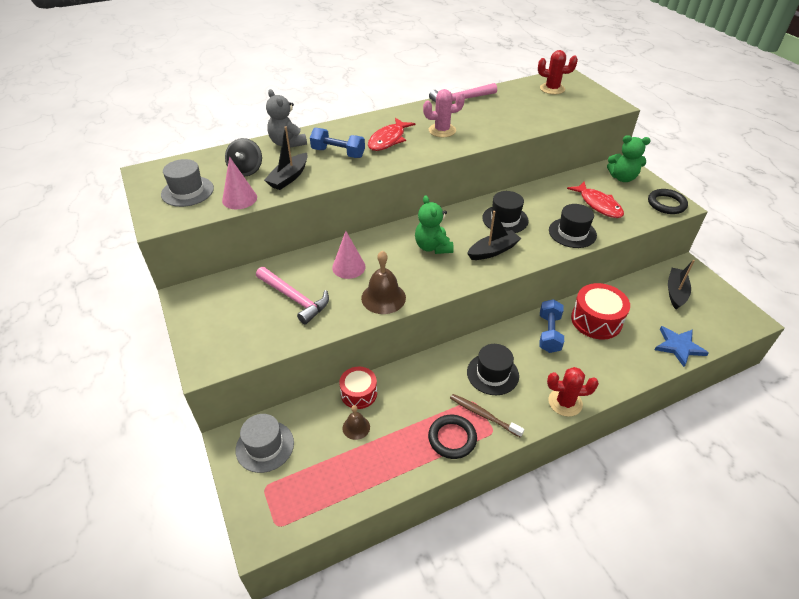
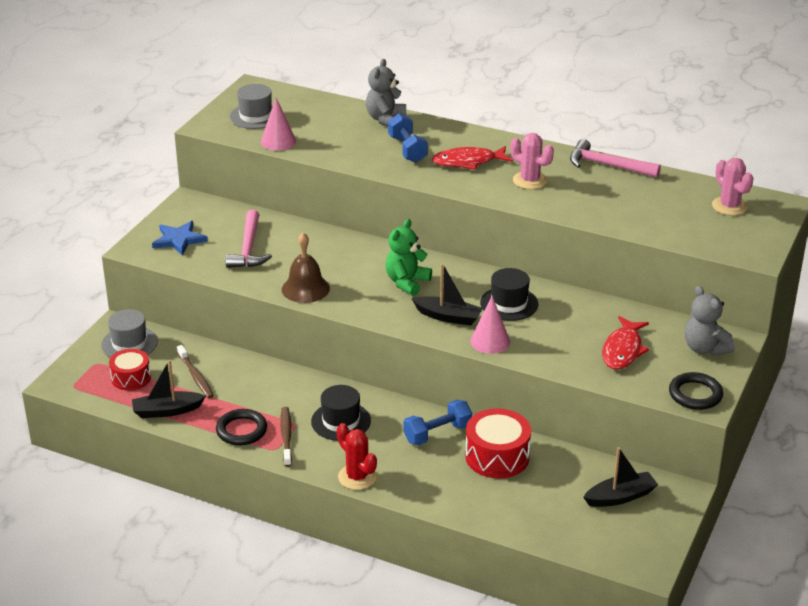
camera: 50 degrees right, 10 degrees down
(246, 170) = (319, 123): black spinning top -> none
(289, 177) = (337, 146): black boat -> black boat (167, 411)
(348, 267) = (320, 254): pink cone -> pink cone (490, 341)
(356, 427) = (196, 376): brown bell -> brown toothbrush
(359, 393) = (231, 360): red drum -> red drum (131, 378)
(552, 89) = (729, 206): red cactus -> pink cactus
(572, 233) = (545, 351): black hat -> none
(622, 178) = (705, 348): green teddy bear -> grey teddy bear
(678, 346) = (529, 525): blue star -> blue star (179, 240)

